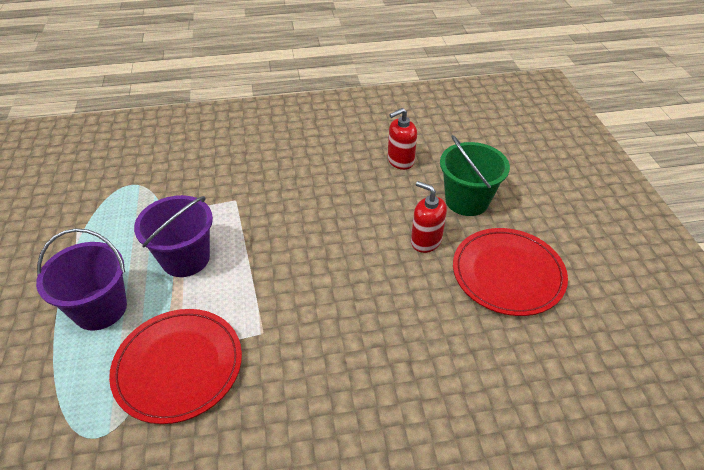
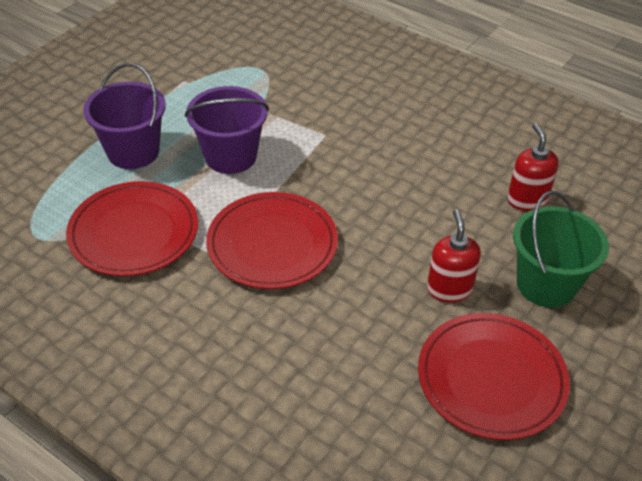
camera: 45 degrees right, 0 degrees up
(291, 295) = (272, 244): none -> red plate
(400, 161) = (527, 200): red soap dispenser -> red soap dispenser turned 60 degrees clockwise

